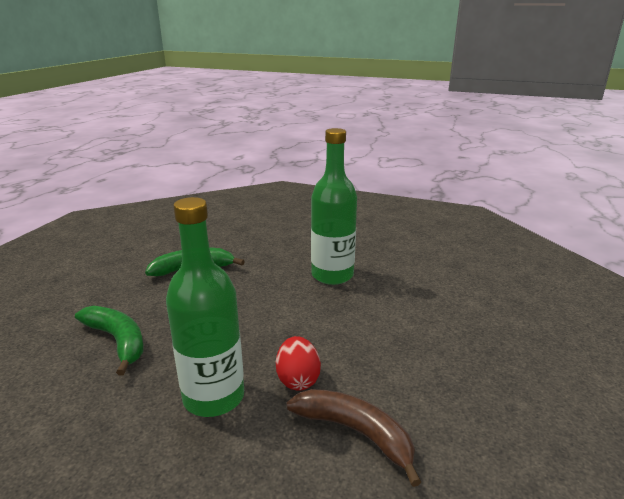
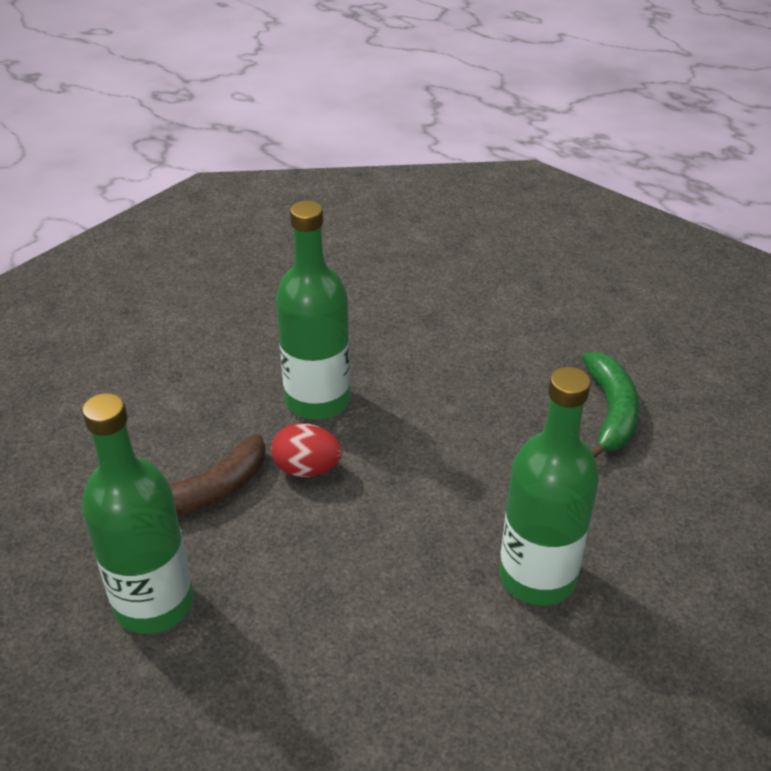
camera: 110 degrees right, 15 degrees up
(118, 340) = (450, 339): green banana -> none
(475, 420) = (154, 603): none -> green bottle

